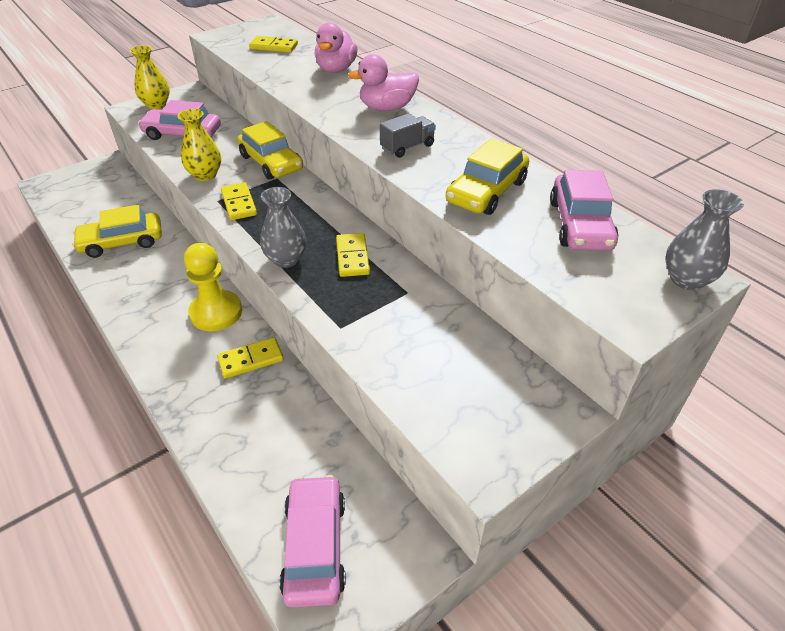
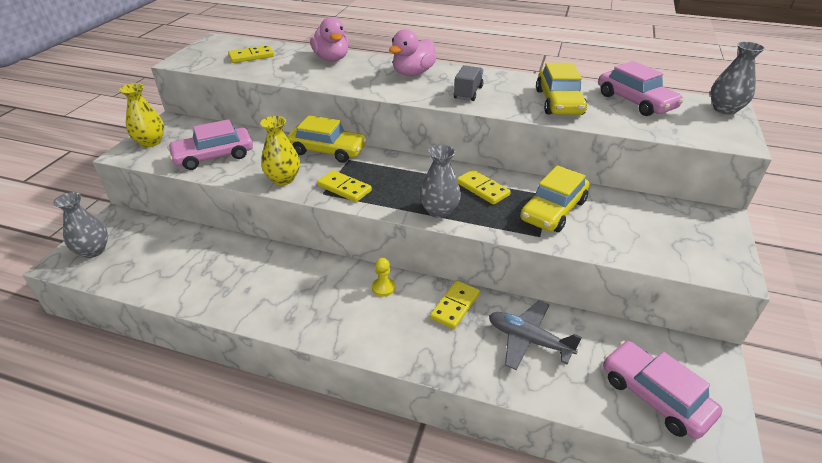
camera: 35 degrees left, 5 degrees down
(69, 183) = (93, 250): none -> grey vase
(122, 242) = (223, 275): yellow car -> yellow car (553, 210)
(216, 312) = (383, 288): yellow pawn -> yellow pawn, size x0.47
(272, 425) = (528, 340): none -> grey plane

